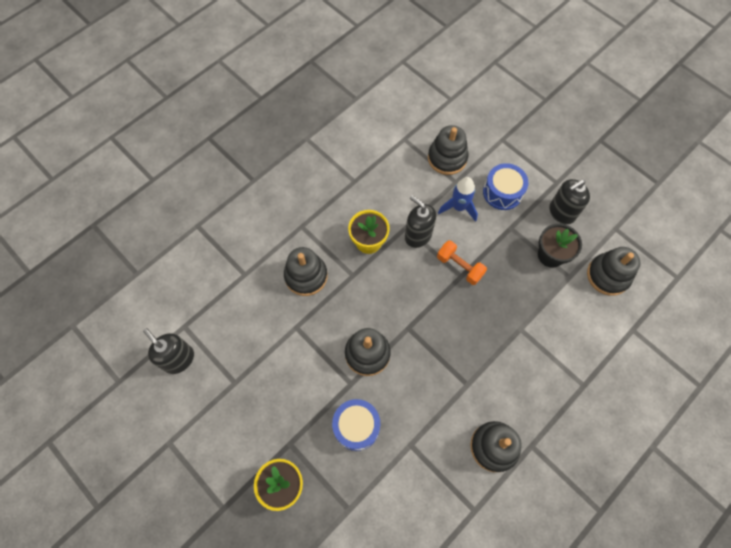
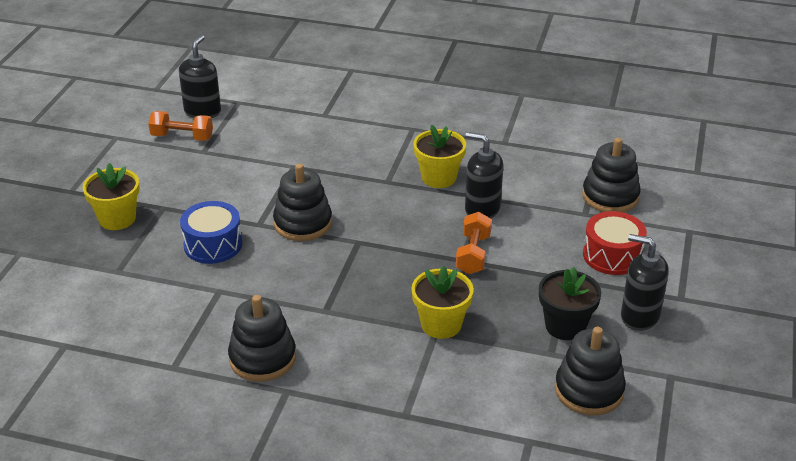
camera: 60 degrees right, 30 degrees down
(204, 390) = (182, 137): none -> orange dumbbell
(306, 276) = (357, 152): black stacking toy -> none
(417, 235) = (482, 209): black soap dispenser -> black soap dispenser turned 75 degrees counterclockwise
(459, 207) = (552, 227): blue rocket -> none
(502, 192) = (612, 255): blue drum -> red drum
(515, 322) = (441, 324): none -> yellow flower pot

